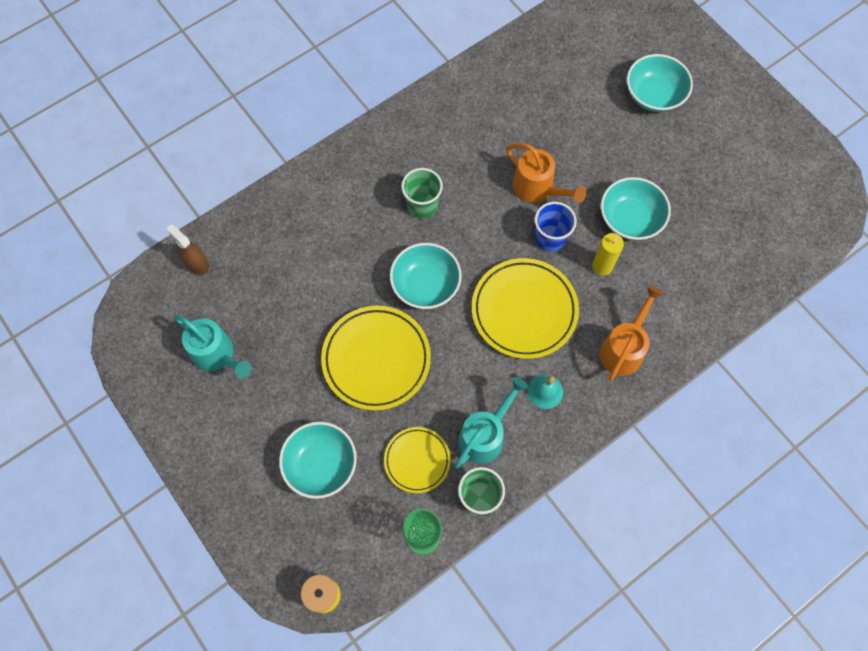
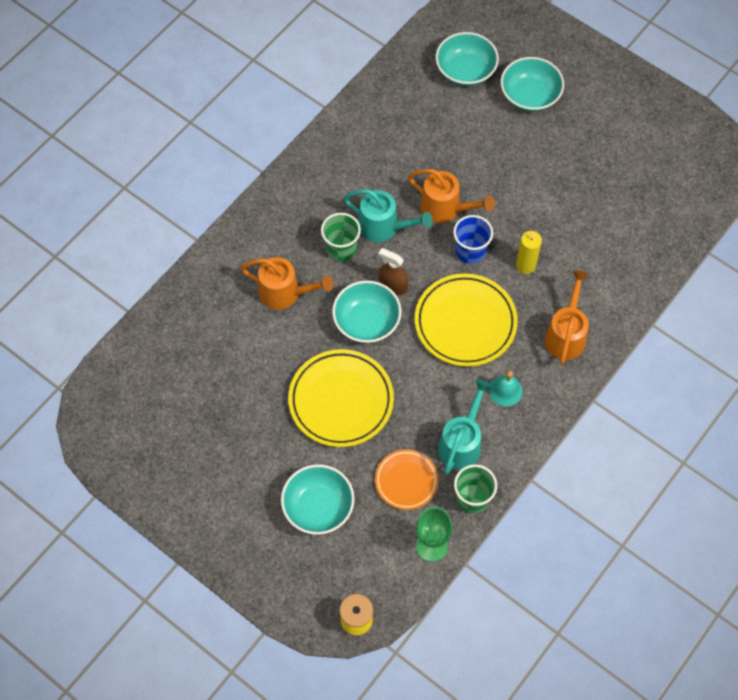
camera: 15 degrees left, 5 degrees down
(196, 263) = (141, 354): brown spray bottle -> brown spray bottle (393, 285)
(217, 355) = (189, 434): turquoise watering can -> turquoise watering can (384, 227)
(354, 236) = (285, 293): none -> orange watering can
(417, 460) = (406, 481): yellow plate -> orange plate
(630, 219) = (539, 216): turquoise bowl -> turquoise bowl (465, 71)

